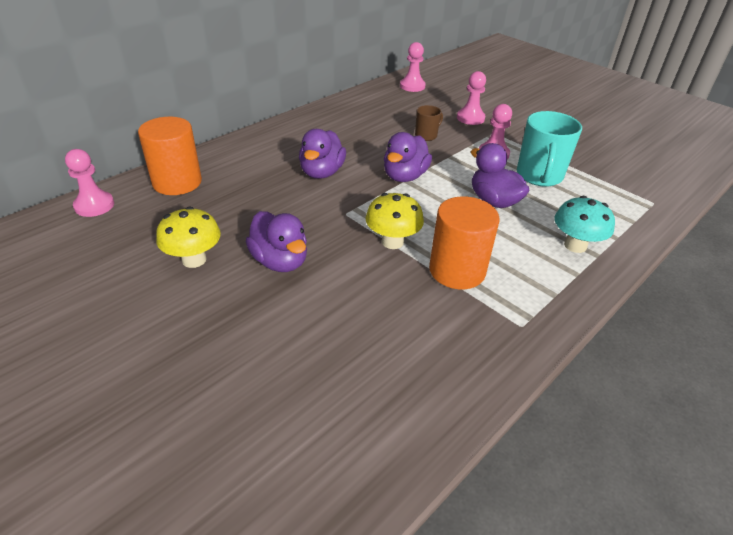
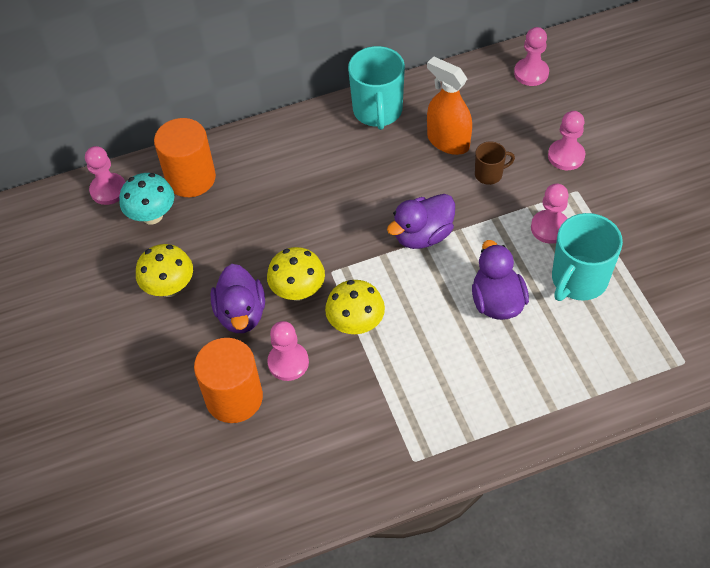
camera: 30 degrees right, 15 degrees up
(317, 119) = (377, 111): none -> turquoise mug
(322, 172) = (338, 204): purple duck -> none
(324, 232) = (298, 291): none -> yellow mushroom
(350, 285) = (288, 362): none -> pink pawn
(382, 125) = (448, 141): none -> orange spray bottle
(457, 270) = (396, 380): orange cylinder -> orange cylinder (234, 398)
(575, 245) = (539, 390): turquoise mushroom -> turquoise mushroom (152, 215)

